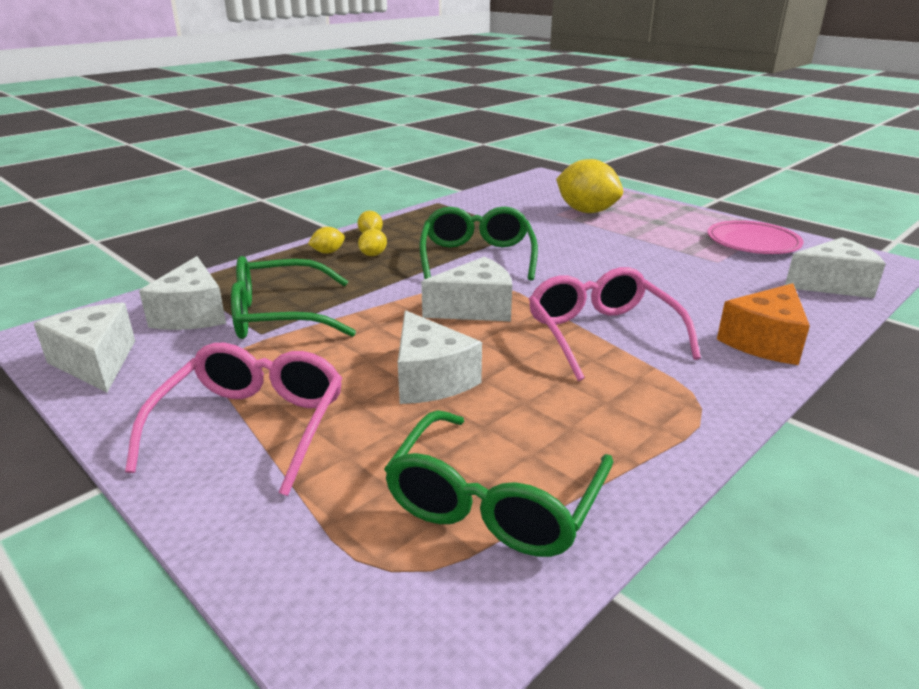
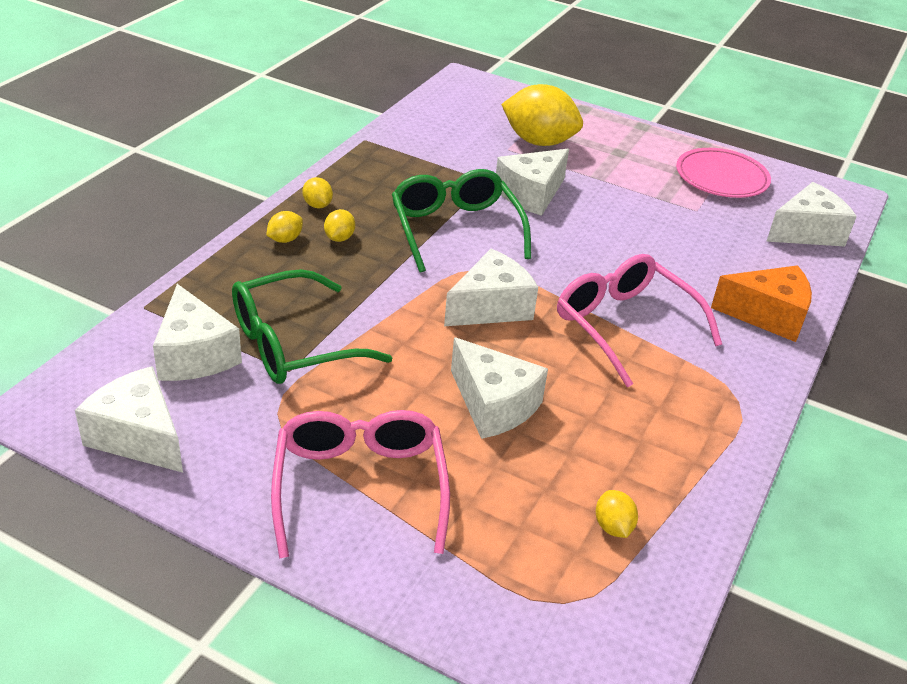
camera: 20 degrees left, 10 degrees up
(494, 503) = (613, 527): green glasses -> yellow lemon
(560, 241) = (531, 194): none -> white cheese
(764, 342) = (767, 315): orange cheese -> orange cheese turned 105 degrees counterclockwise

